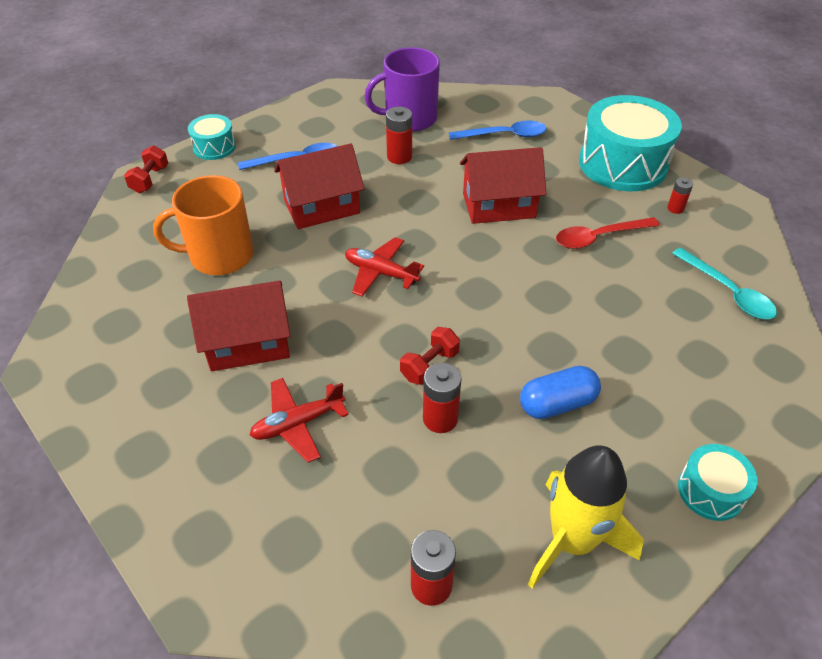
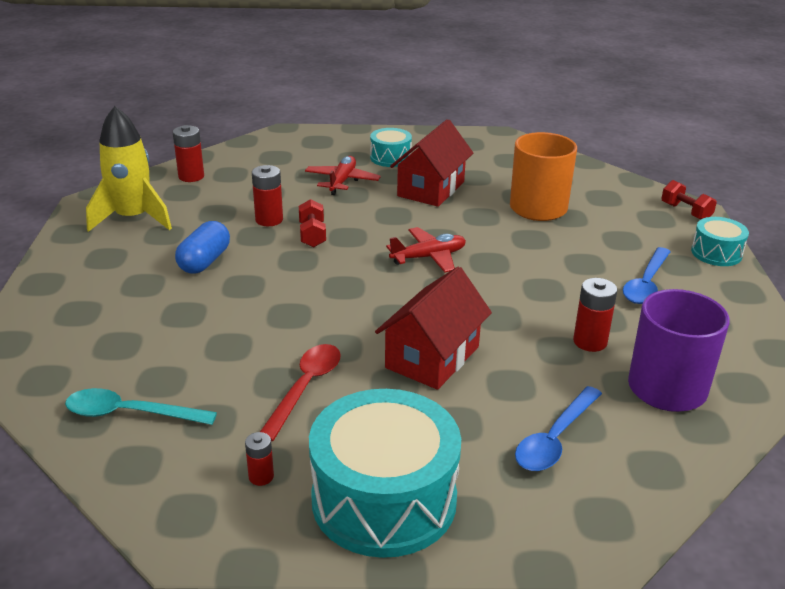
camera: 130 degrees right, 15 degrees down
(322, 207) = (551, 267): red house -> none
(710, 491) = (60, 275): turquoise drum -> turquoise drum (390, 158)

